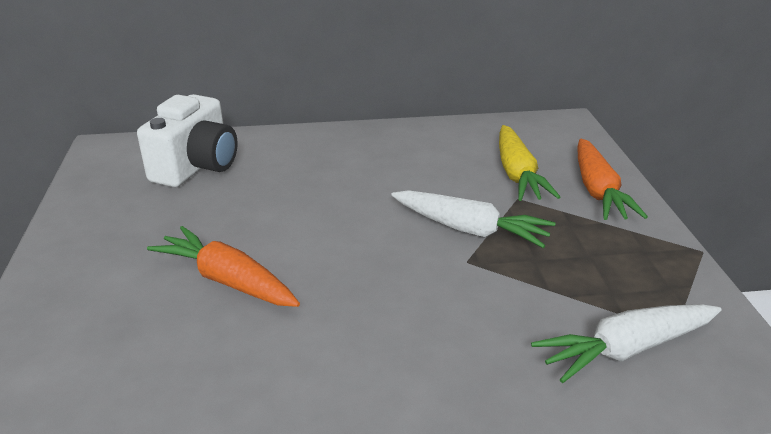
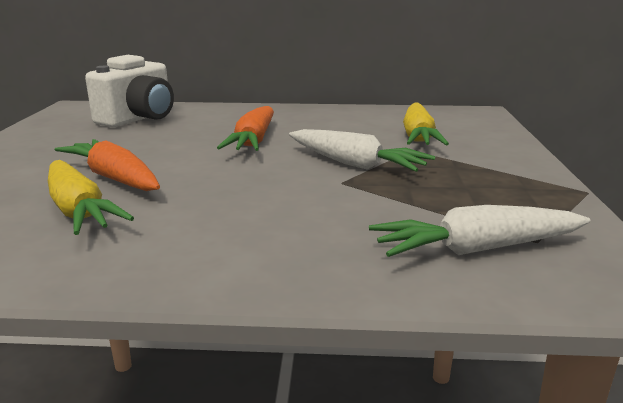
camera: 10 degrees right, 10 degrees down
(219, 339) = (78, 210): none -> yellow carrot
(598, 191) = (492, 150): orange carrot -> orange carrot (253, 141)

